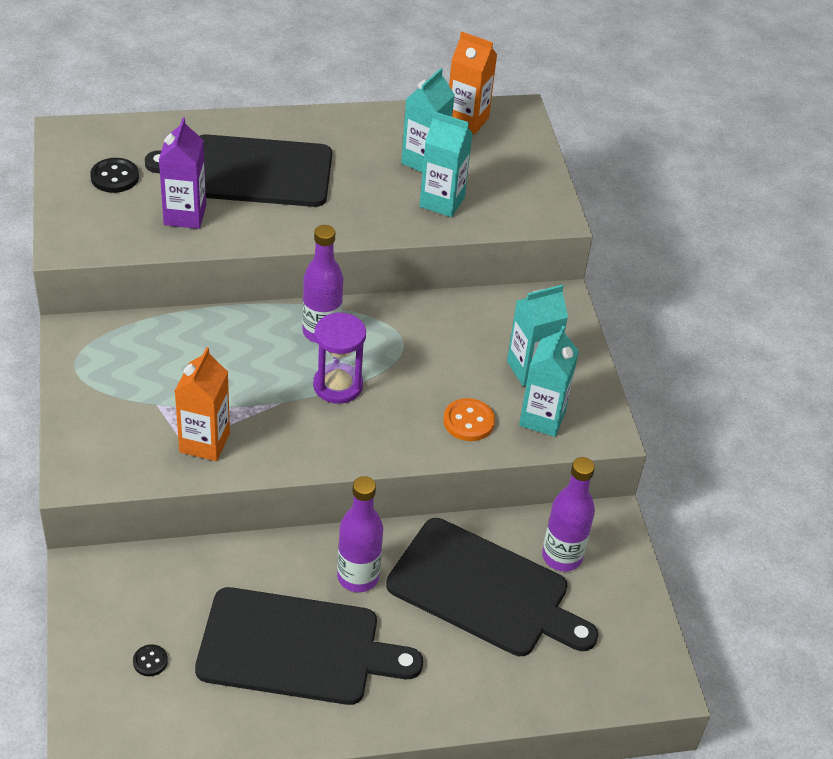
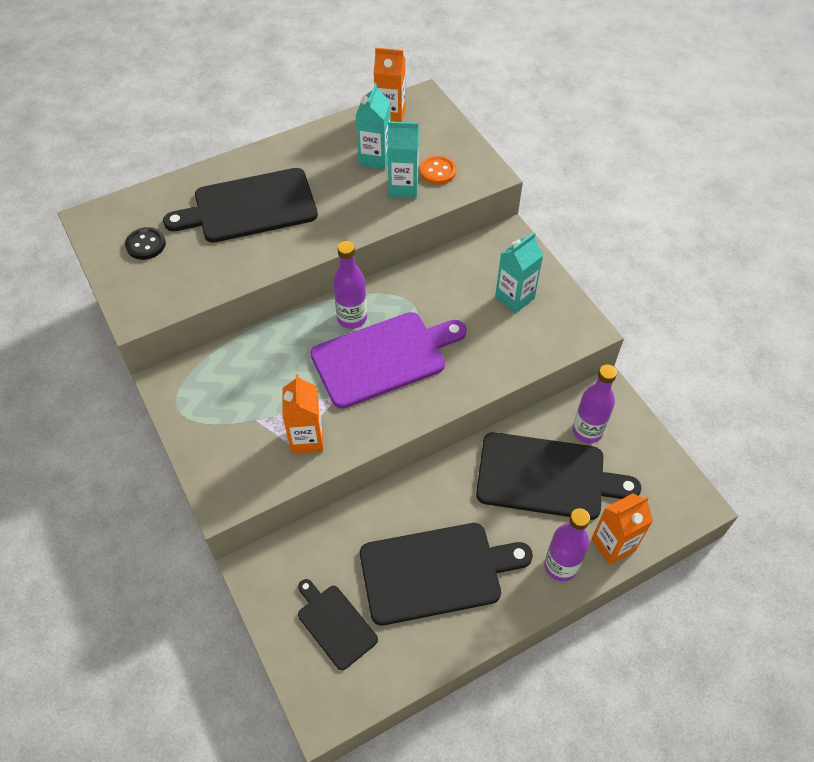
camera: 15 degrees left, 10 degrees up
(150, 661) = (335, 624): black button -> black cutting board
(185, 215) = (216, 260): purple carton -> none
(338, 385) = (383, 358): purple hourglass -> purple cutting board
(358, 577) = (454, 499): purple bottle -> purple bottle (560, 566)
(468, 421) = (490, 354): orange button -> orange button (437, 171)
(530, 692) = (613, 545): none -> orange carton
(542, 418) = (540, 334): turquoise carton -> none

